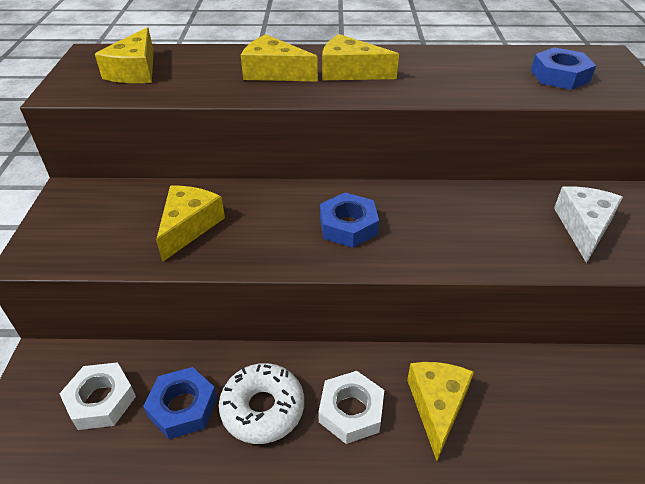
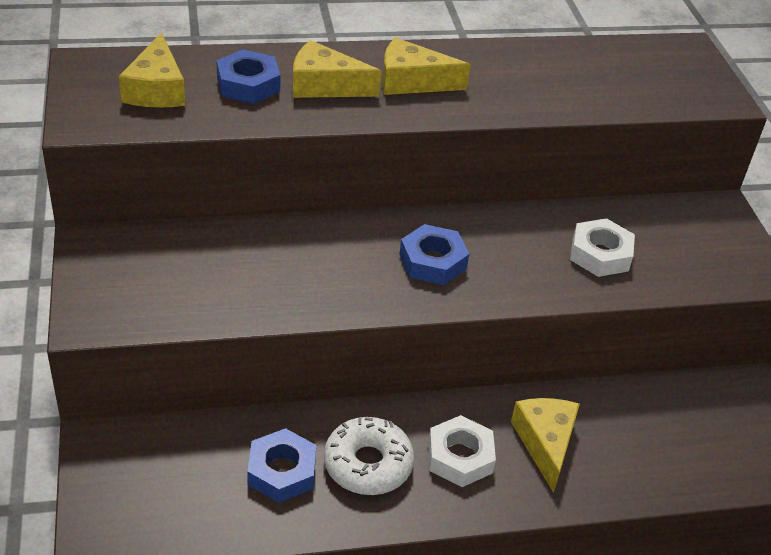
camera: 15 degrees left, 0 degrees up
(101, 400) = (188, 474): white nut -> white nut (600, 254)
(189, 226) = (256, 274): yellow cheese -> none
(560, 76) = (640, 79): blue nut -> blue nut (248, 84)
(583, 227) = (675, 246): white cheese -> none

